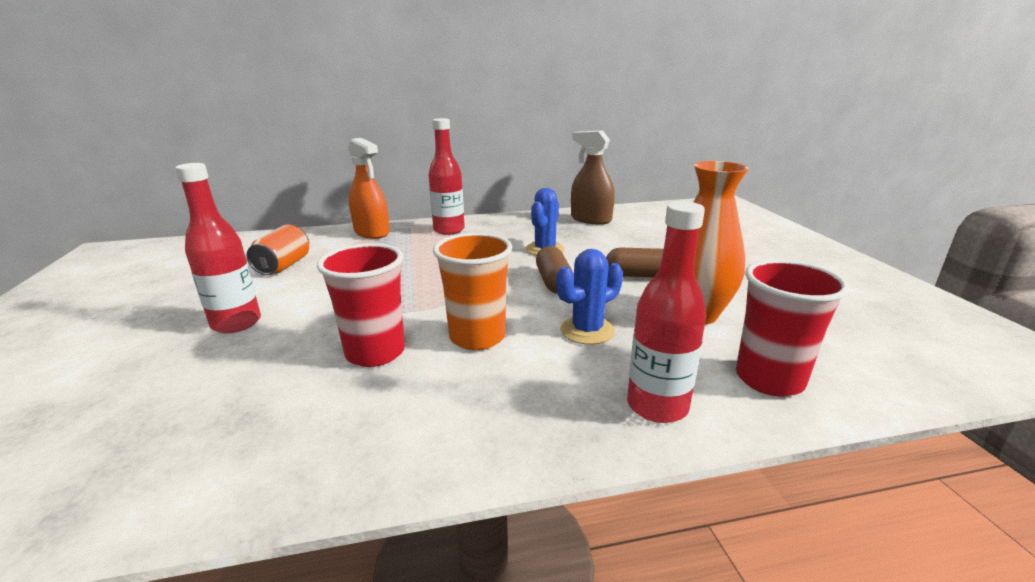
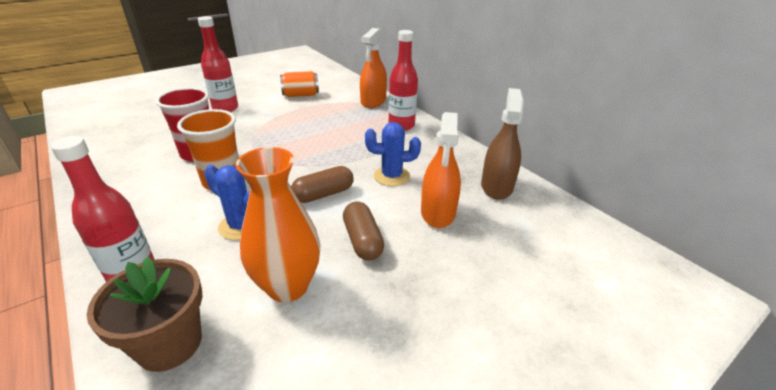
camera: 65 degrees right, 10 degrees up
(615, 243) = (438, 212): none -> orange spray bottle
(769, 379) = (170, 343): red cup -> brown flower pot

